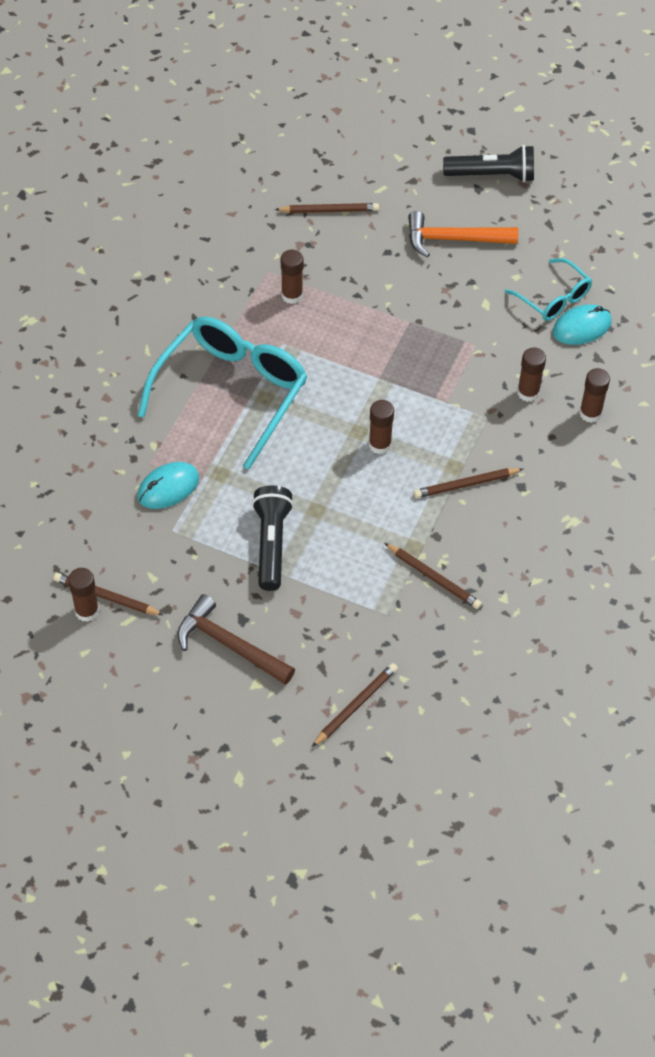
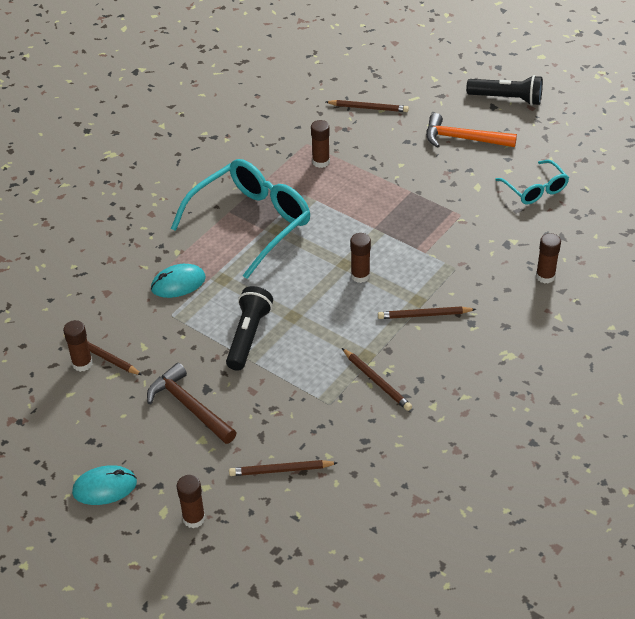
camera: 15 degrees right, 10 degrees down
(355, 705) = (281, 470): brown pencil -> brown pencil turned 150 degrees counterclockwise
(528, 393) = (495, 254): brown glue stick -> brown glue stick (194, 518)
(581, 327) = (554, 213): turquoise mouse -> turquoise mouse (105, 487)

